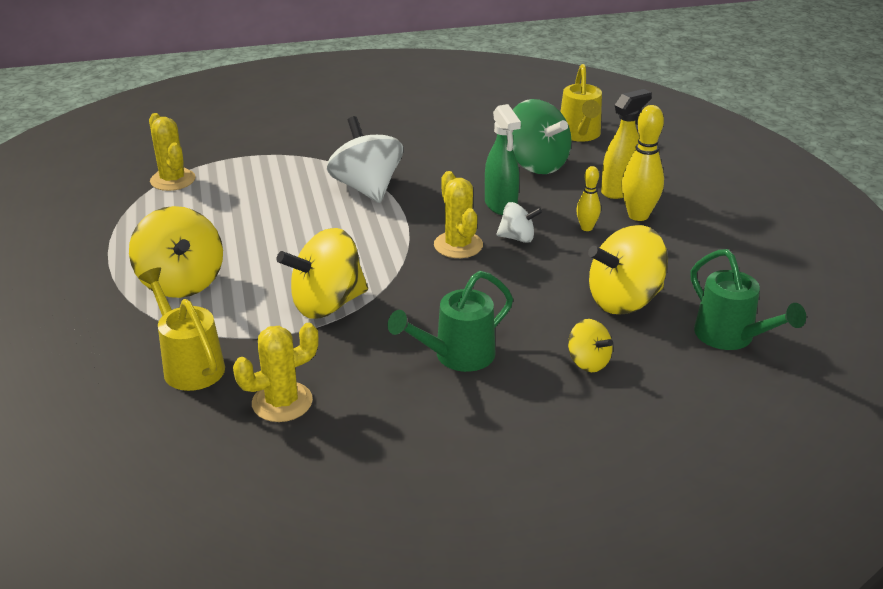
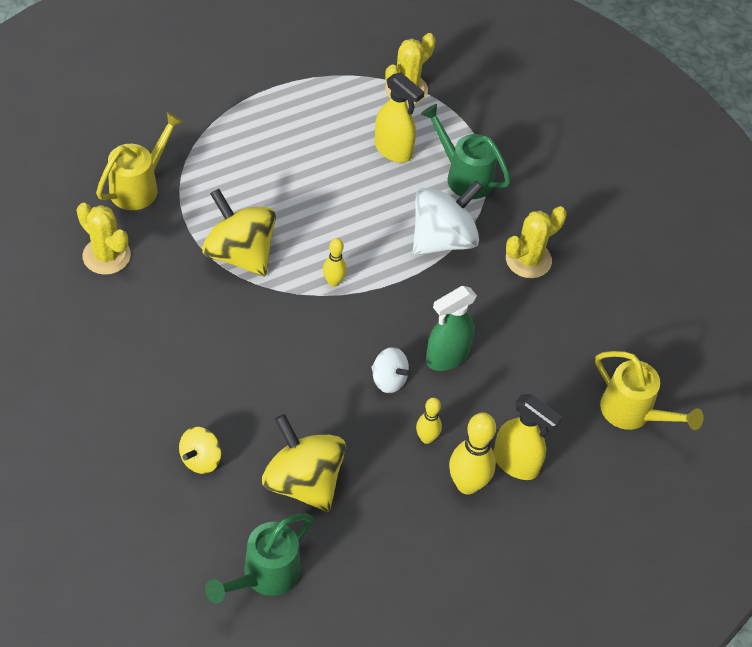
camera: 70 degrees right, 20 degrees up
(181, 282) = (246, 147): yellow spinning top -> none
(244, 197) = (393, 150): none -> yellow spray bottle
(391, 252) = (333, 282): none -> yellow bowling pin
(457, 356) = (188, 360): green watering can -> green watering can (464, 176)
(458, 245) = (361, 332): yellow cactus -> yellow cactus (528, 260)
(517, 238) = (388, 380): white spinning top -> white spinning top turned 45 degrees counterclockwise
(536, 164) = (545, 377): green spinning top -> none
(580, 135) = (633, 413): yellow watering can -> yellow watering can turned 120 degrees counterclockwise

